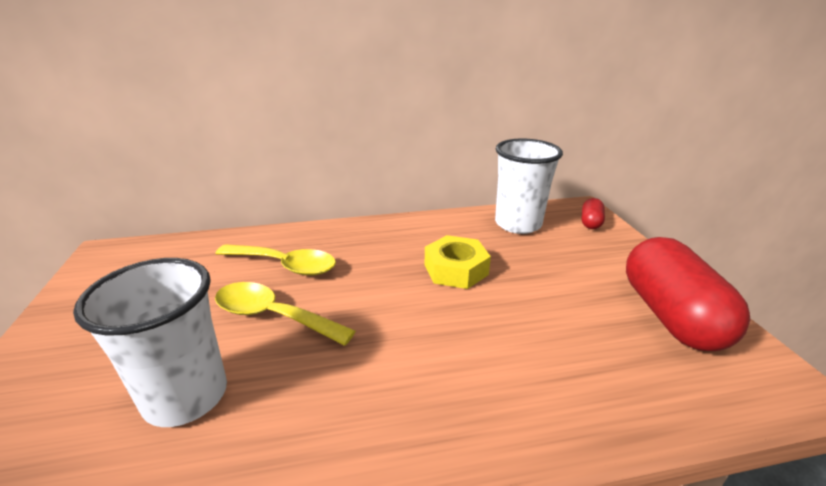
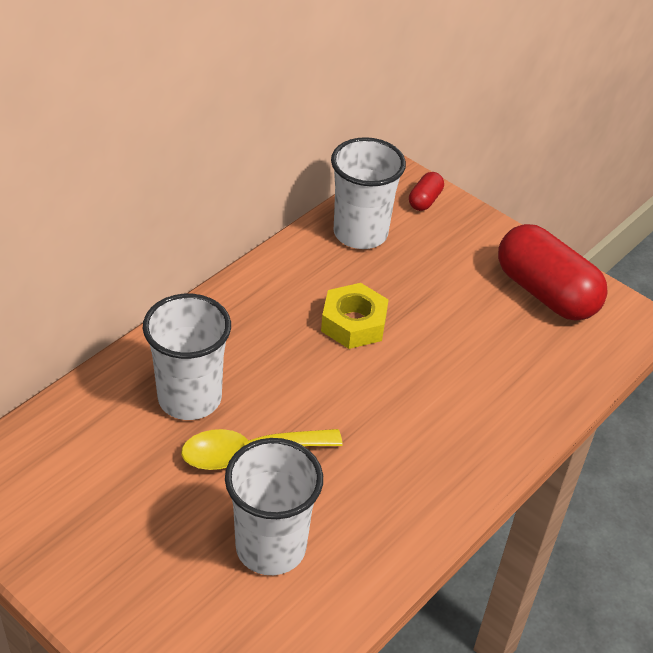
camera: 40 degrees left, 15 degrees up
(284, 265) = (189, 398): yellow spoon -> white cup
(590, 222) = (425, 200): red capsule -> red capsule turned 45 degrees clockwise

